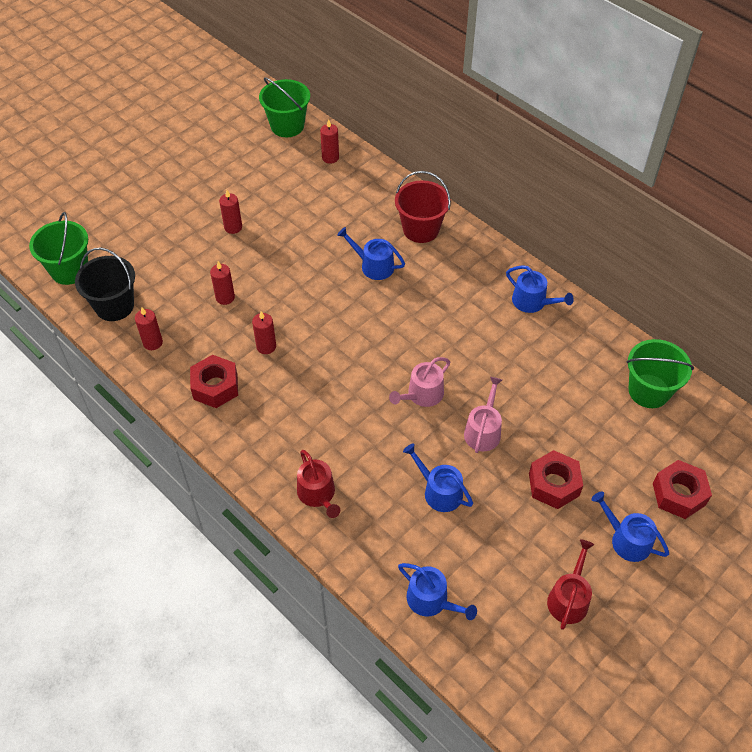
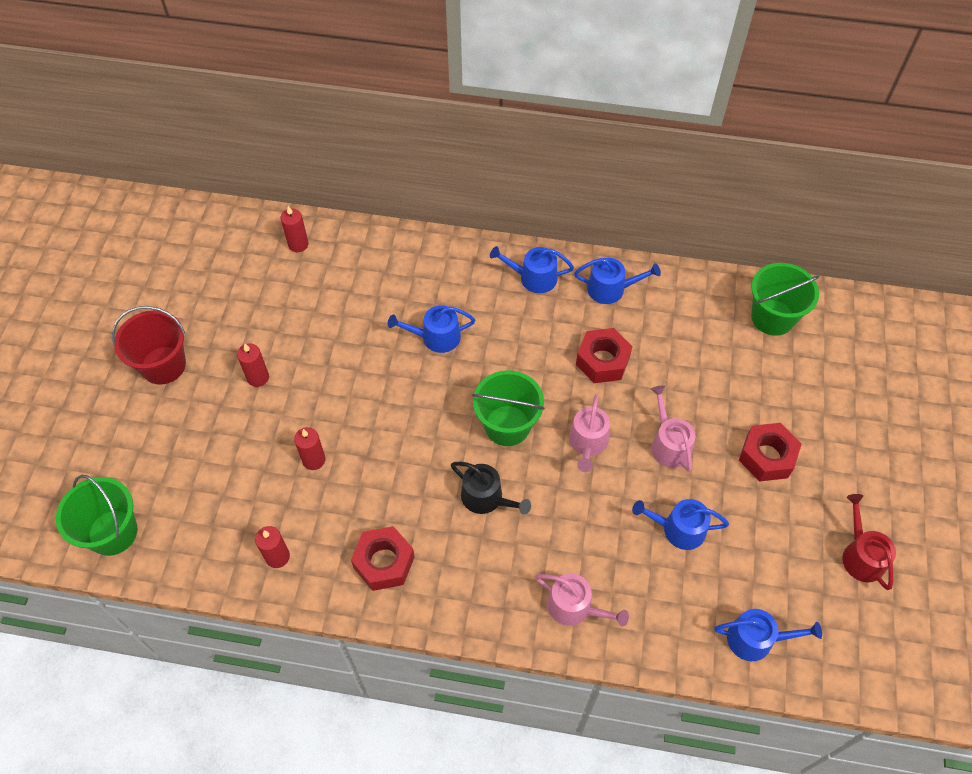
camera: 35 degrees left, 5 degrees up
(114, 306) = (200, 542): black bucket -> none
(266, 346) = (400, 487): red candle -> none
(287, 126) = (223, 232): green bucket -> green bucket (507, 425)
(318, 388) = (486, 498): none -> black watering can
(318, 494) = (575, 607): red watering can -> pink watering can
(421, 229) = (450, 273): red bucket -> red bucket (163, 365)
(626, 539) = (862, 469): blue watering can -> blue watering can (533, 277)
(679, 494) = (868, 399): red nut -> red nut (602, 361)

